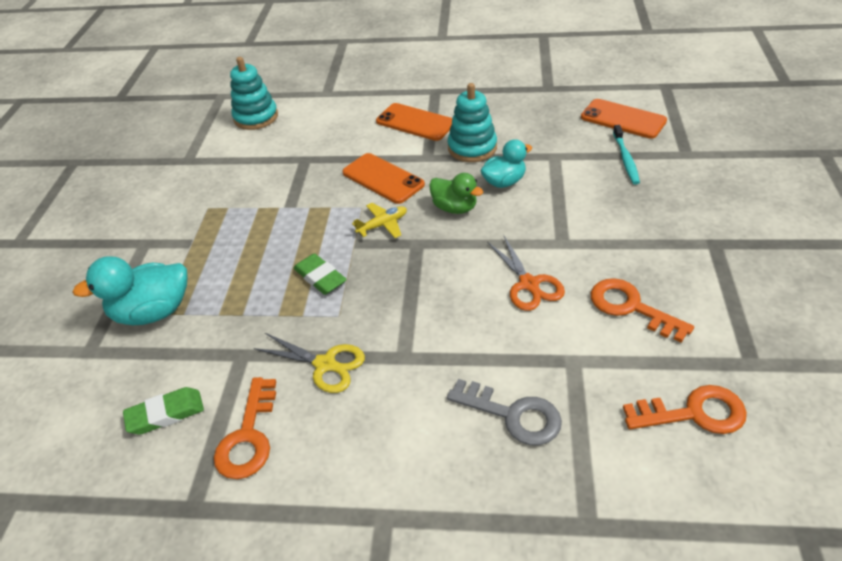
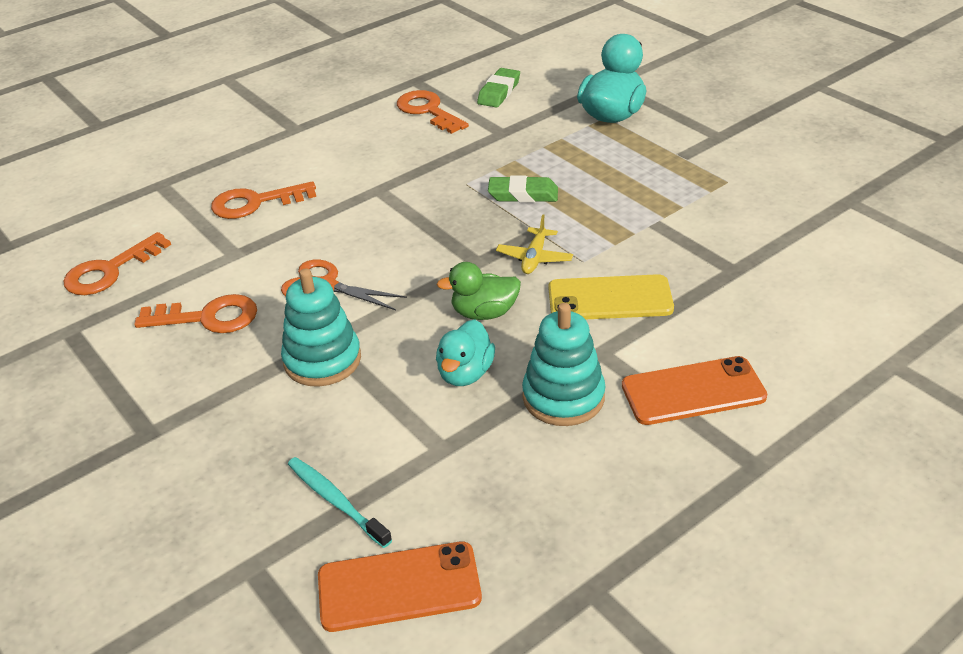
camera: 135 degrees right, 5 degrees down
(256, 117) = (895, 280): turquoise stacking toy -> turquoise stacking toy (322, 360)
(325, 364) = (431, 157): yellow scissors -> none
(383, 178) = (610, 299): orange phone -> yellow phone
(513, 415) = (256, 203): grey key -> orange key

